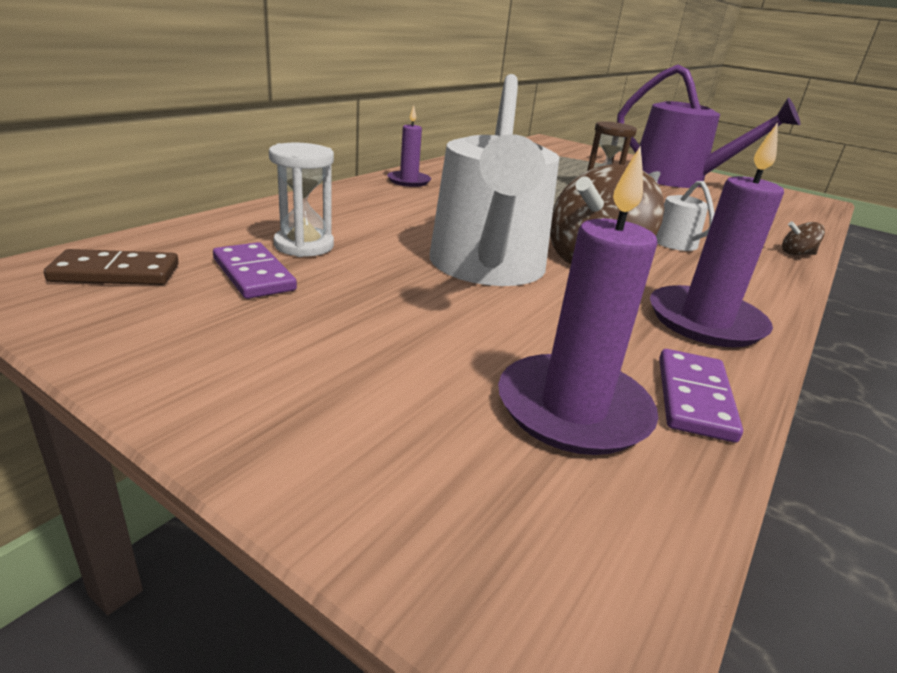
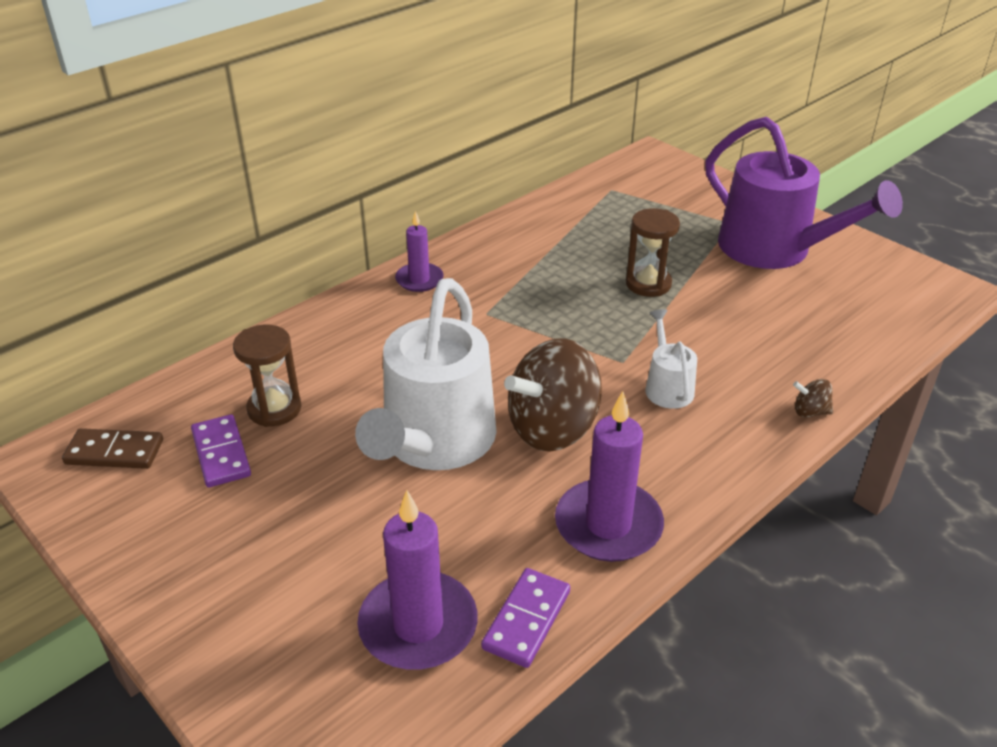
camera: 15 degrees right, 10 degrees up
(304, 245) = (274, 409): white hourglass -> brown hourglass

